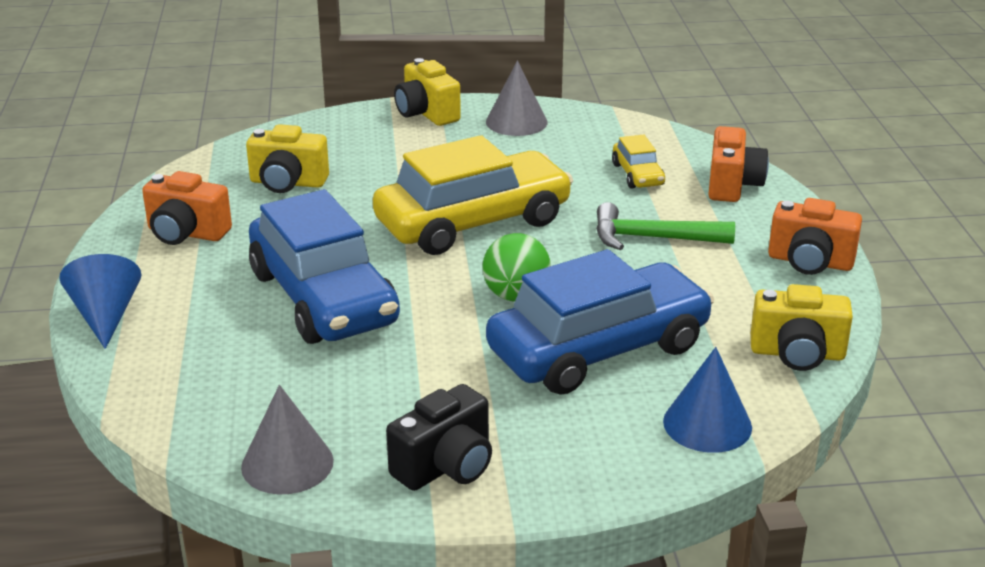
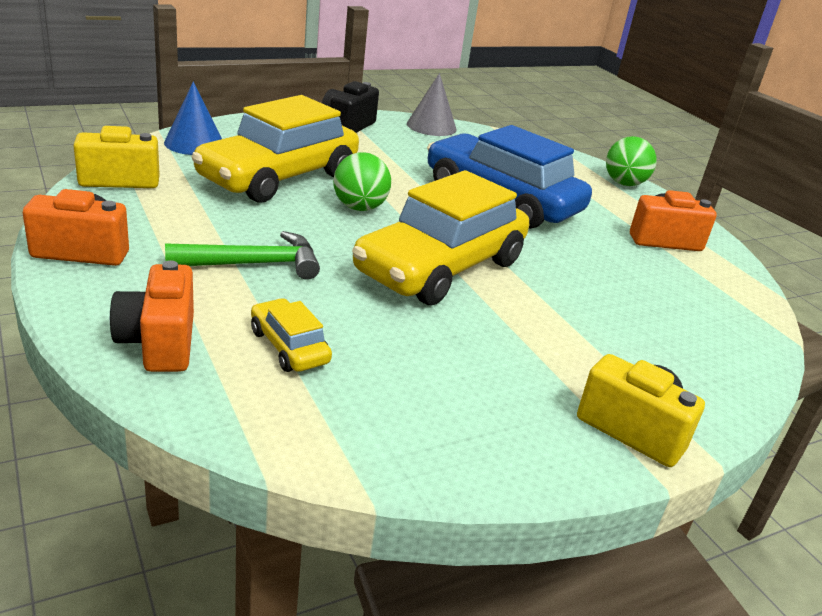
camera: 155 degrees right, 0 degrees up
(106, 316) = (624, 183): blue cone -> green ball
(287, 183) = (654, 295): yellow camera -> none
(516, 122) = (499, 430): grey cone -> none
(598, 349) = (279, 177): blue car -> yellow car

